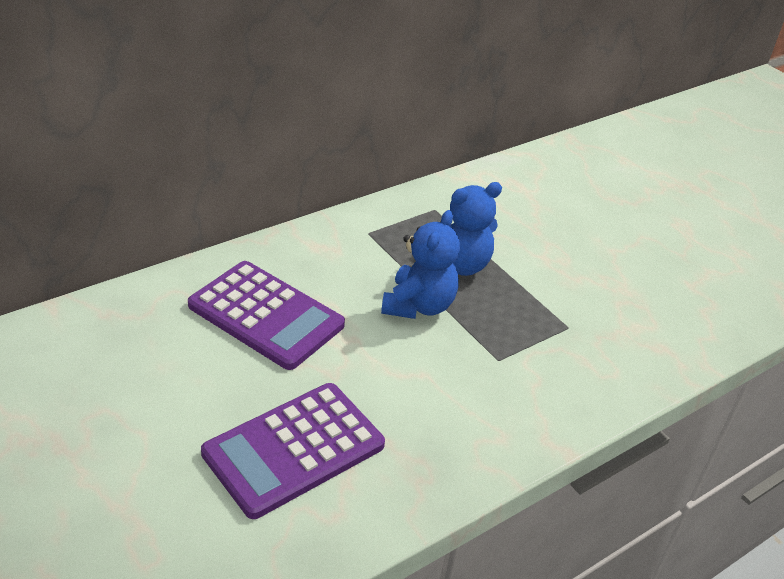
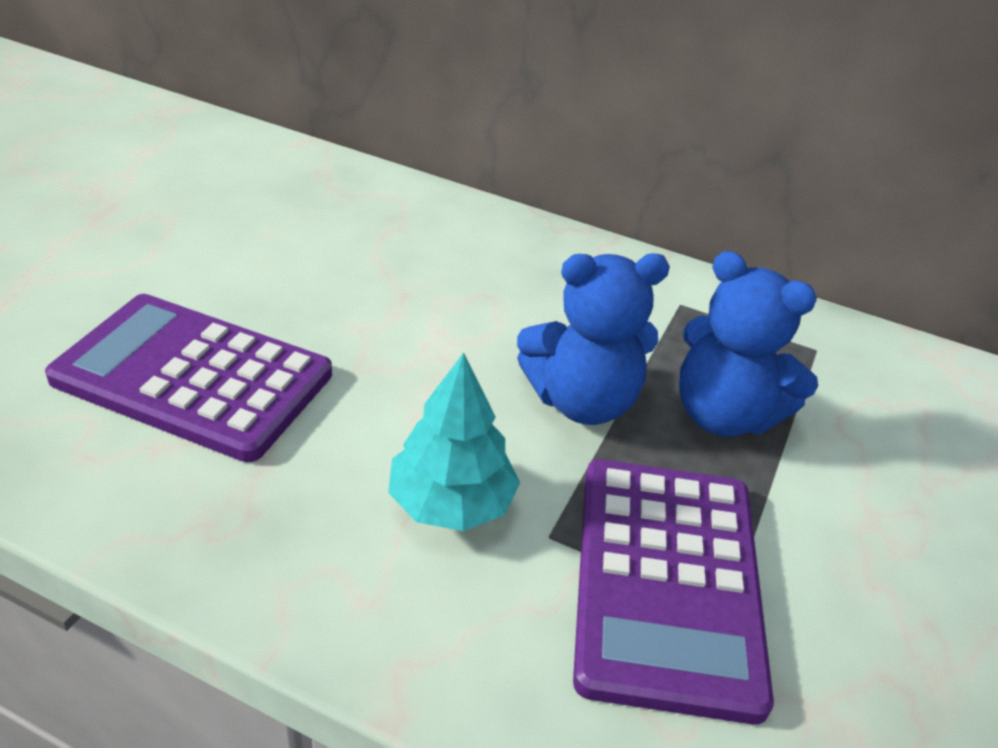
camera: 60 degrees right, 0 degrees up
(266, 315) = (423, 274): purple calculator -> purple calculator (667, 582)
(459, 383) = (451, 503): none -> turquoise tree

